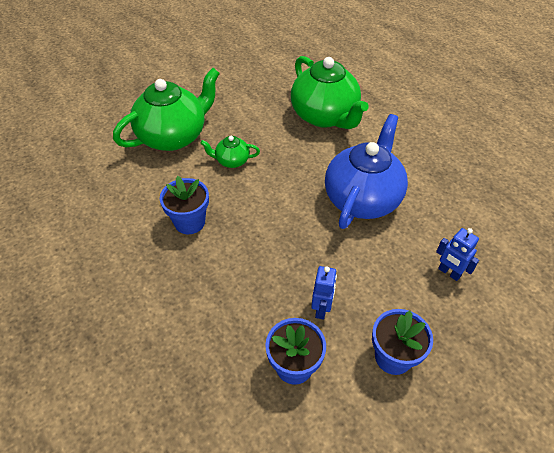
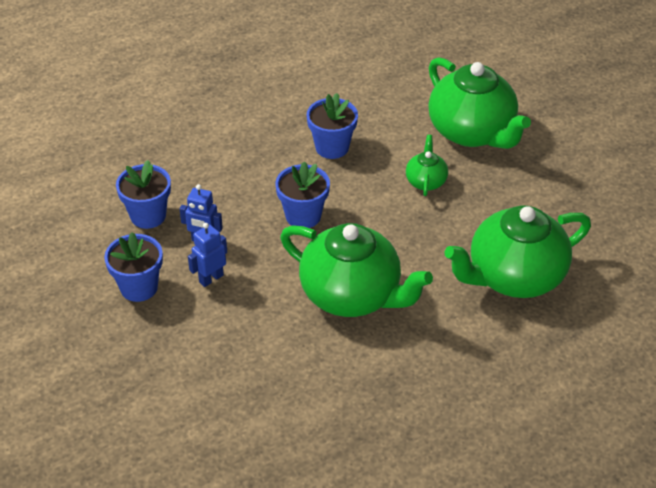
camera: 95 degrees right, 5 degrees down
(279, 236) = (303, 216): none -> blue flower pot
(362, 198) = (352, 295): blue teapot -> green teapot
(449, 272) = (228, 355): blue robot -> blue robot (211, 278)

